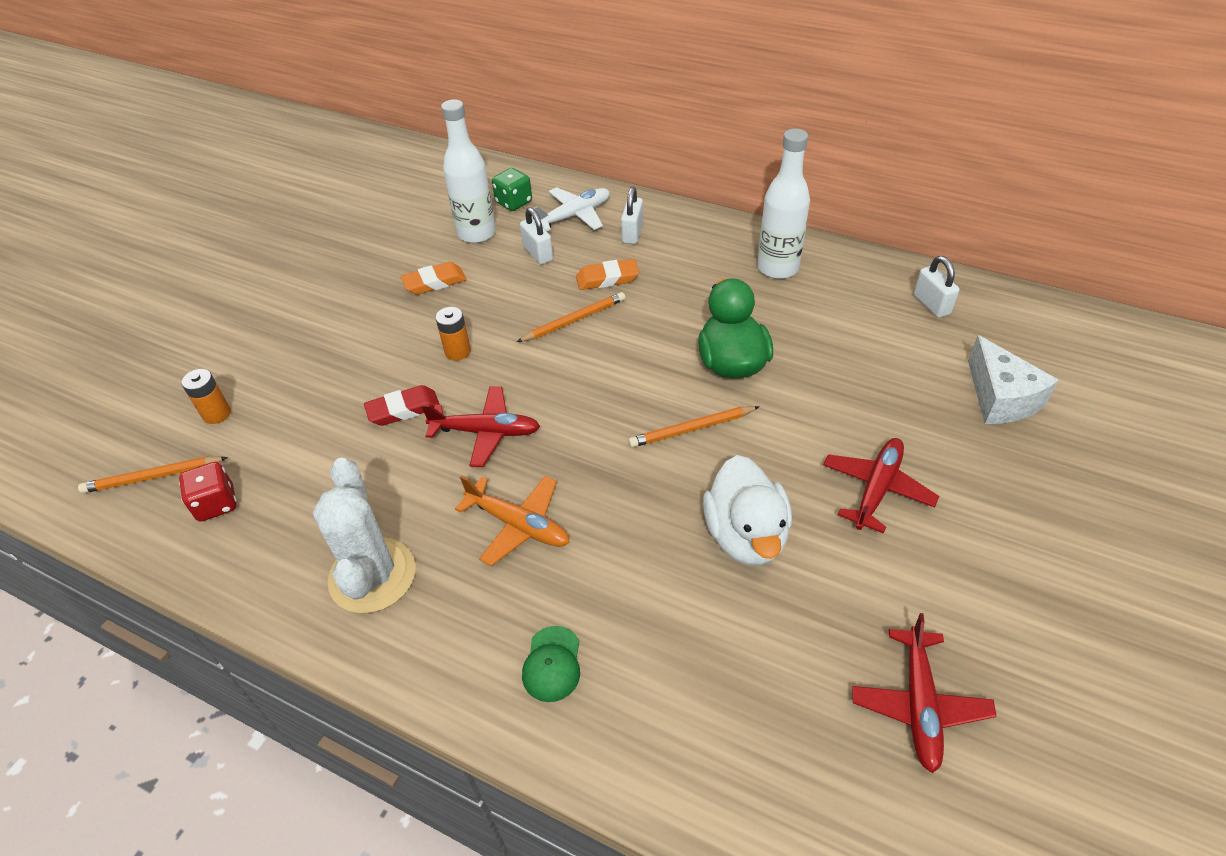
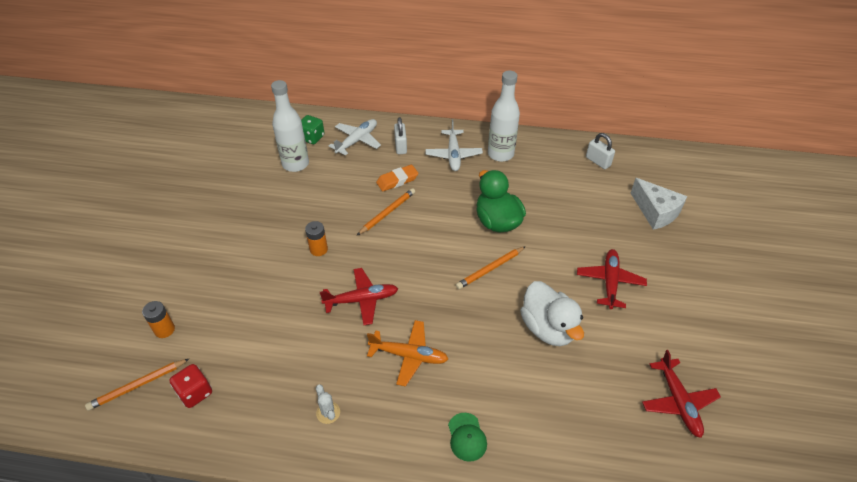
camera: 20 degrees left, 0 degrees up
(372, 575) = (328, 413): white cactus -> white cactus, size x0.41
(403, 409) = (299, 297): red eraser -> none
(435, 282) = (281, 204): orange eraser -> none
(538, 254) = (344, 171): white padlock -> none
(705, 257) = (453, 155): none -> white plane

